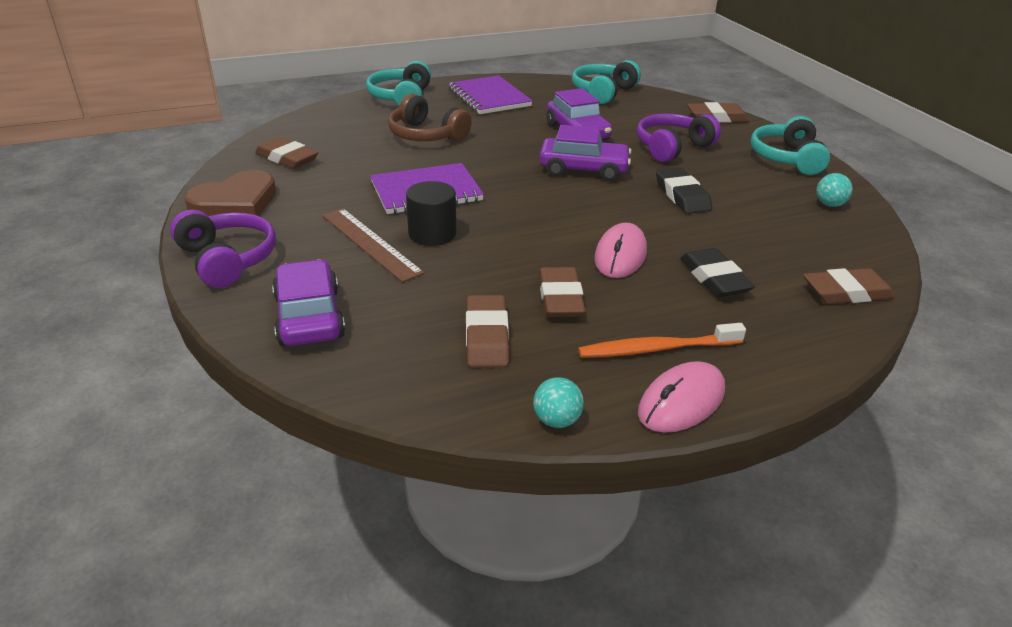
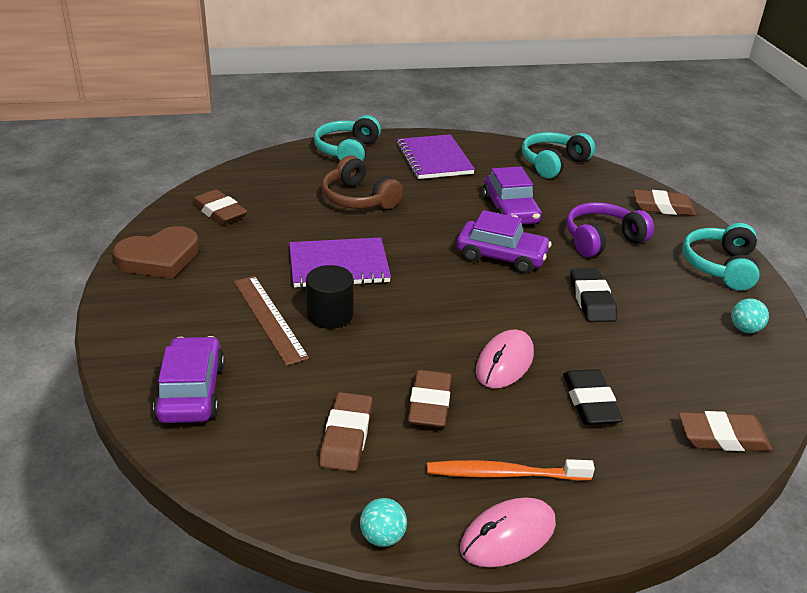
camera: 10 degrees right, 0 degrees up
(227, 259) = (136, 320): purple headphones -> none

